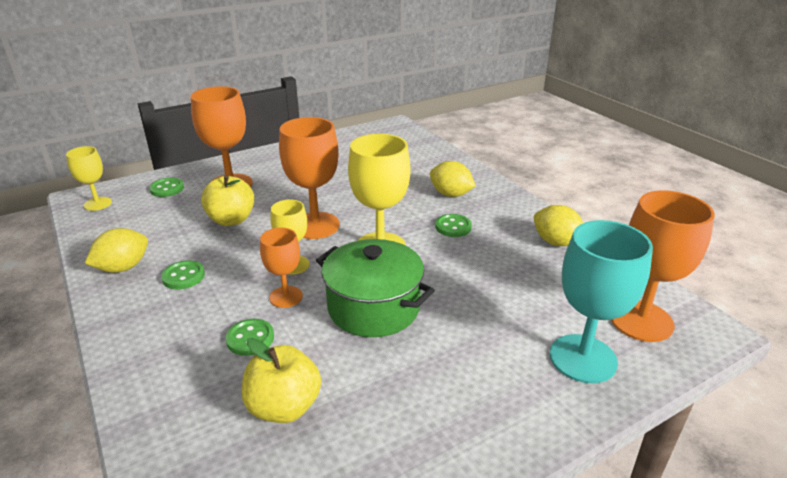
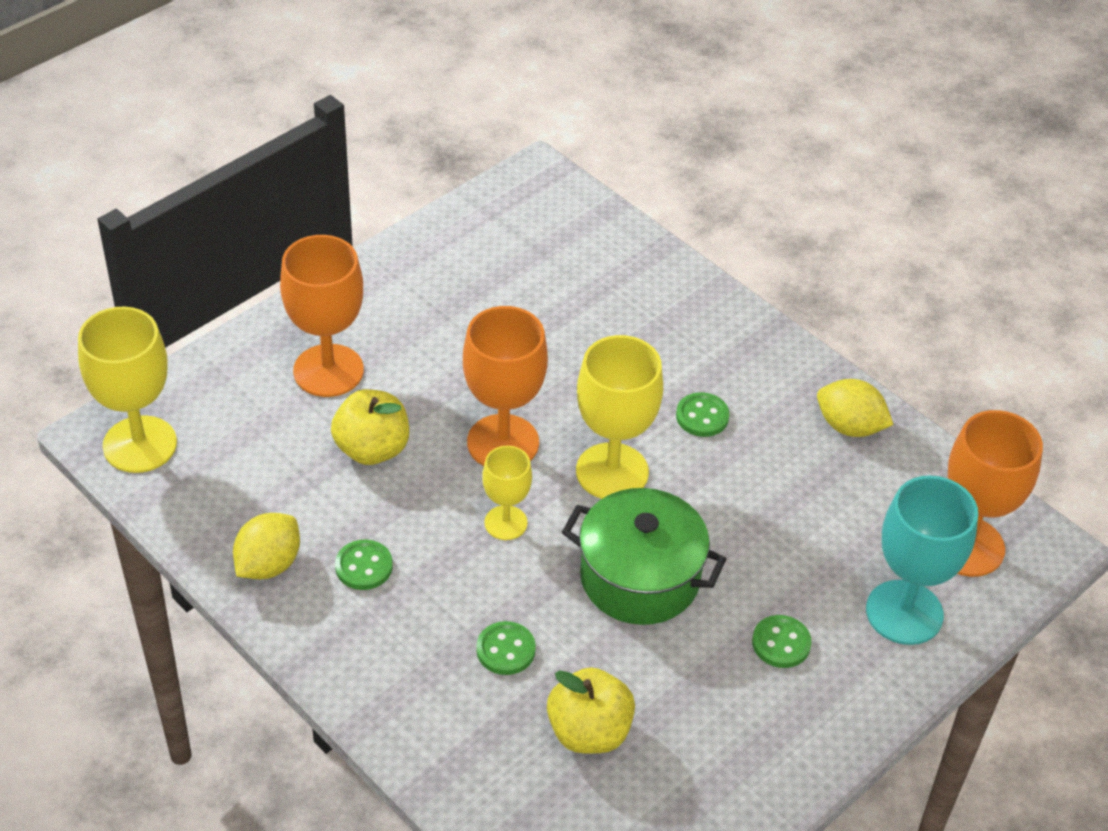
camera: 15 degrees left, 15 degrees up
(97, 204) = (140, 444): yellow goblet -> yellow goblet, size x1.74
(167, 189) = (230, 394): green button -> green button (781, 643)
(286, 297) = (520, 579): orange goblet -> none
(451, 194) = (681, 346): yellow lemon -> none

